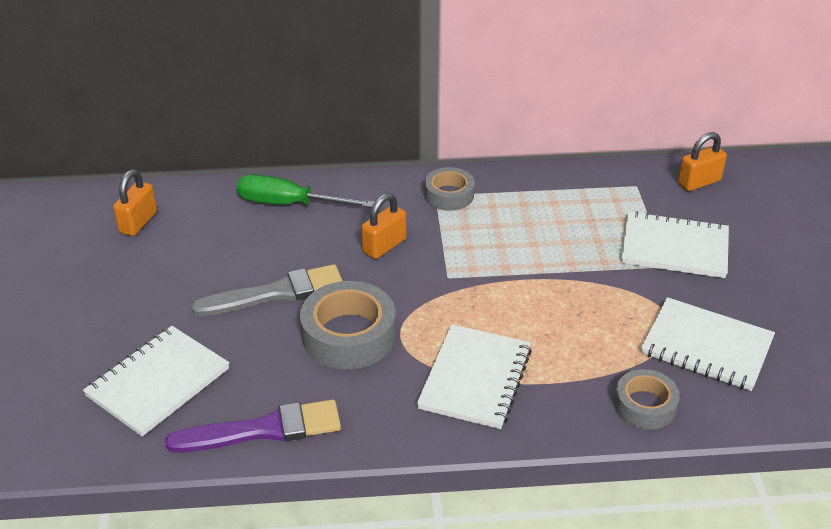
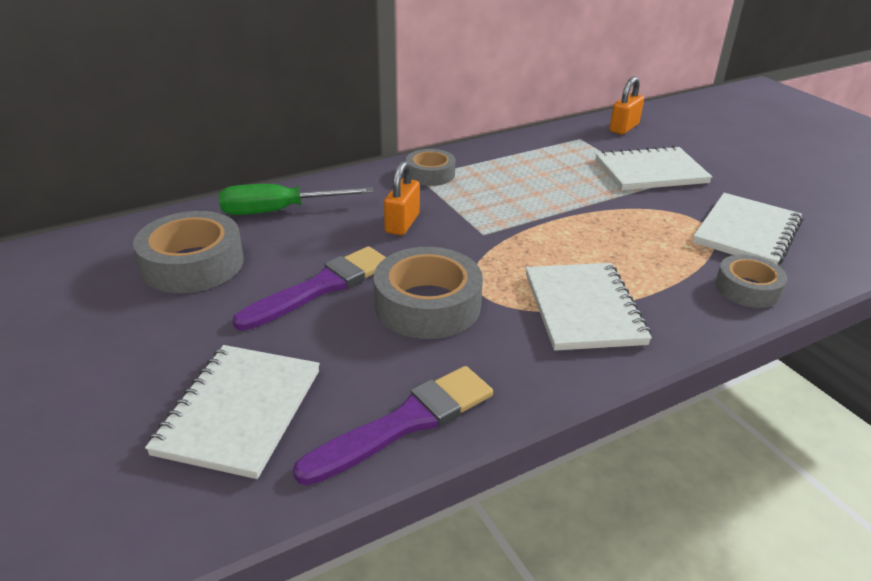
camera: 25 degrees left, 5 degrees down
(138, 222) = (116, 261): orange padlock -> none
(192, 241) = (193, 264): none -> grey tape
(276, 293) = (321, 287): grey brush -> purple brush
(706, 347) = (746, 232): white notebook -> white notebook turned 60 degrees counterclockwise

